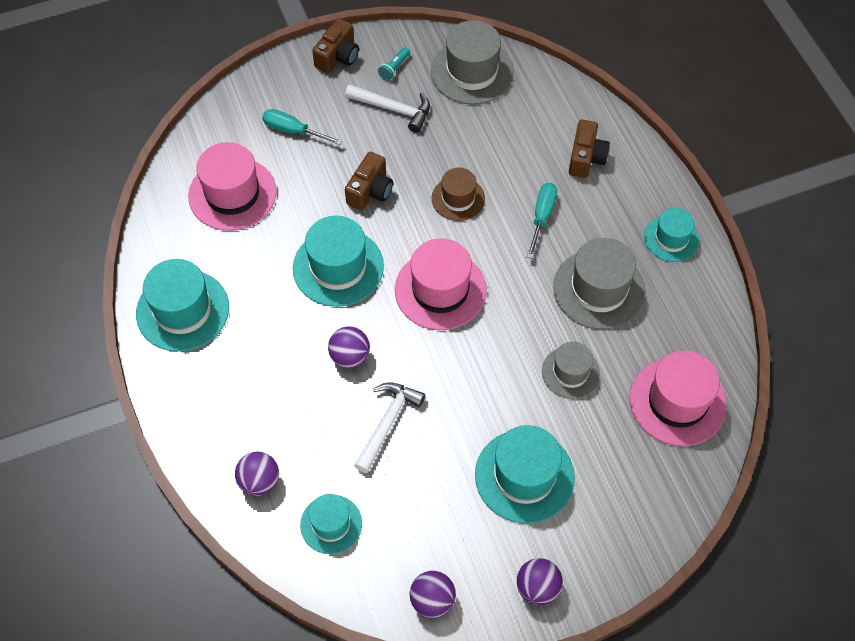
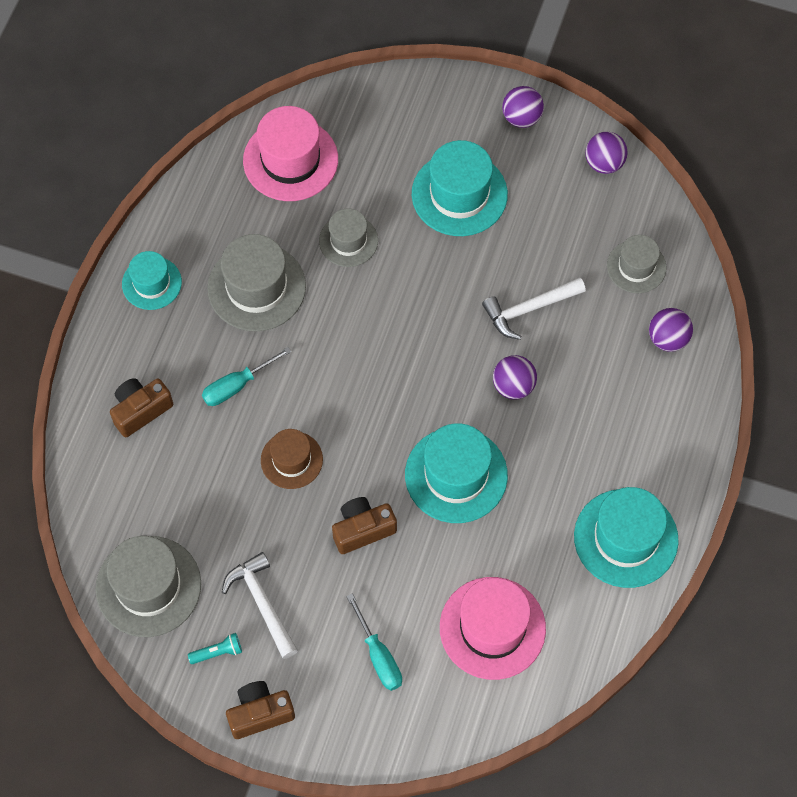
camera: 140 degrees left, 5 degrees up
(331, 524) = (636, 267): turquoise hat -> grey hat
(440, 290) = (387, 386): pink hat -> none

